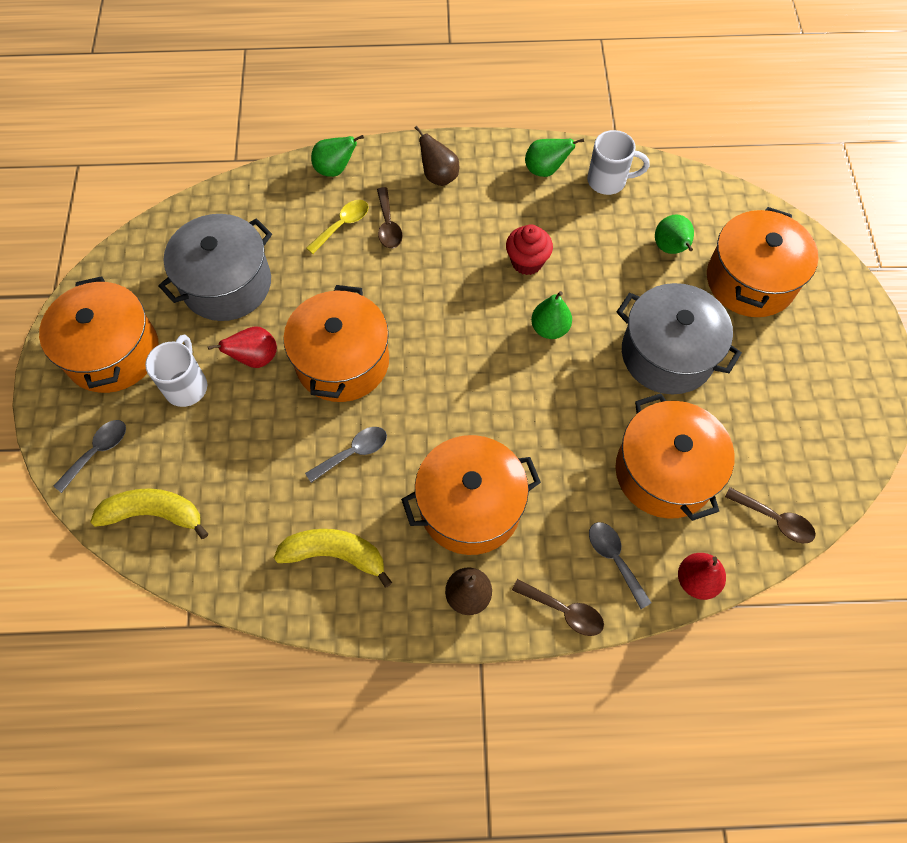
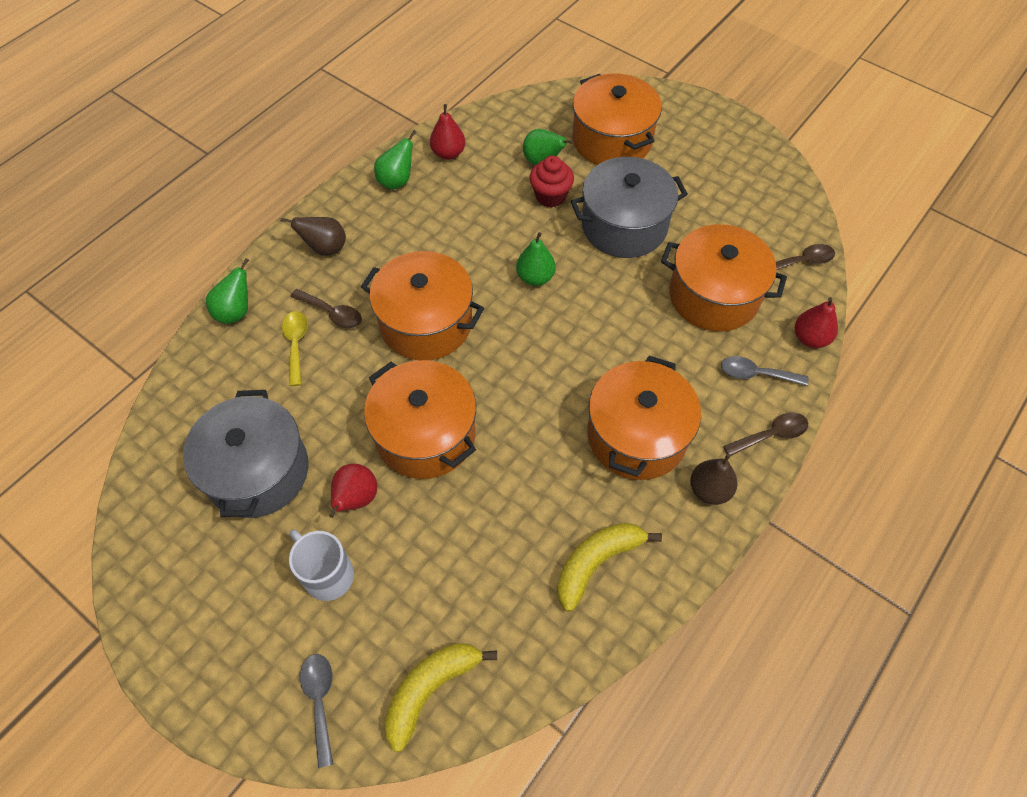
camera: 50 degrees left, 5 degrees down
(113, 352) = (227, 617): orange pot -> orange pot (426, 323)
(353, 453) = (517, 485): grey spoon -> none
(527, 262) = (464, 249): red cupcake -> red cupcake (550, 196)
(608, 181) = (448, 153): white mug -> red pear

